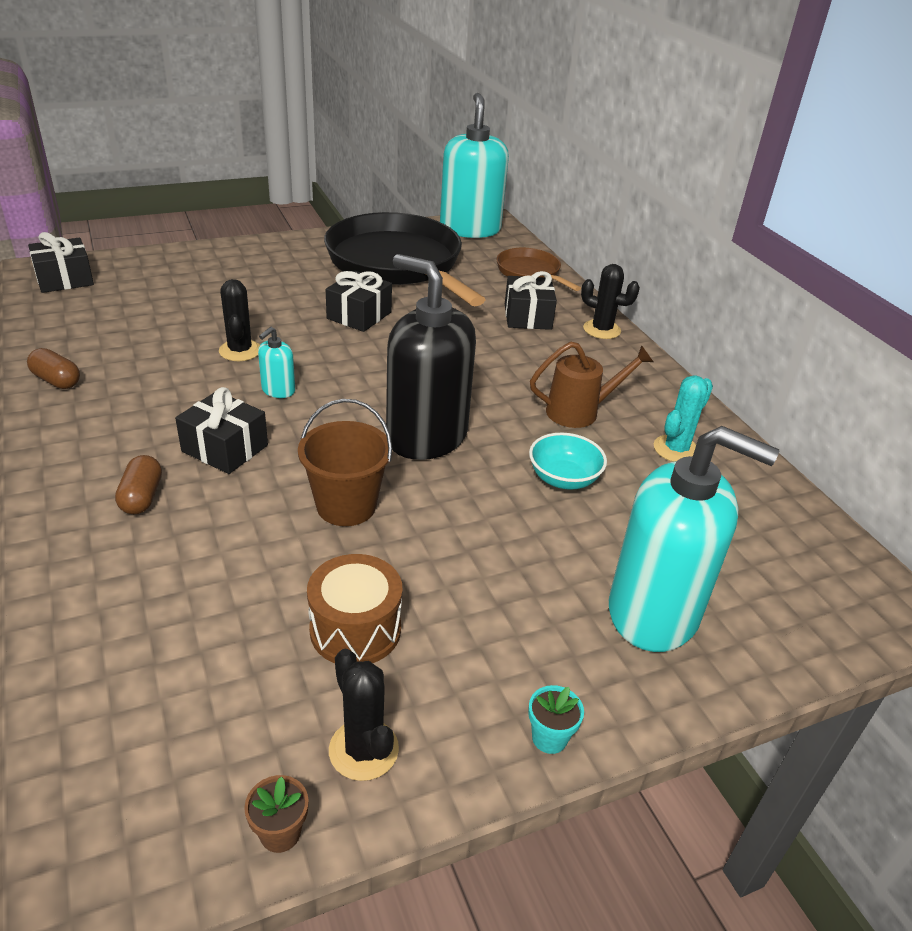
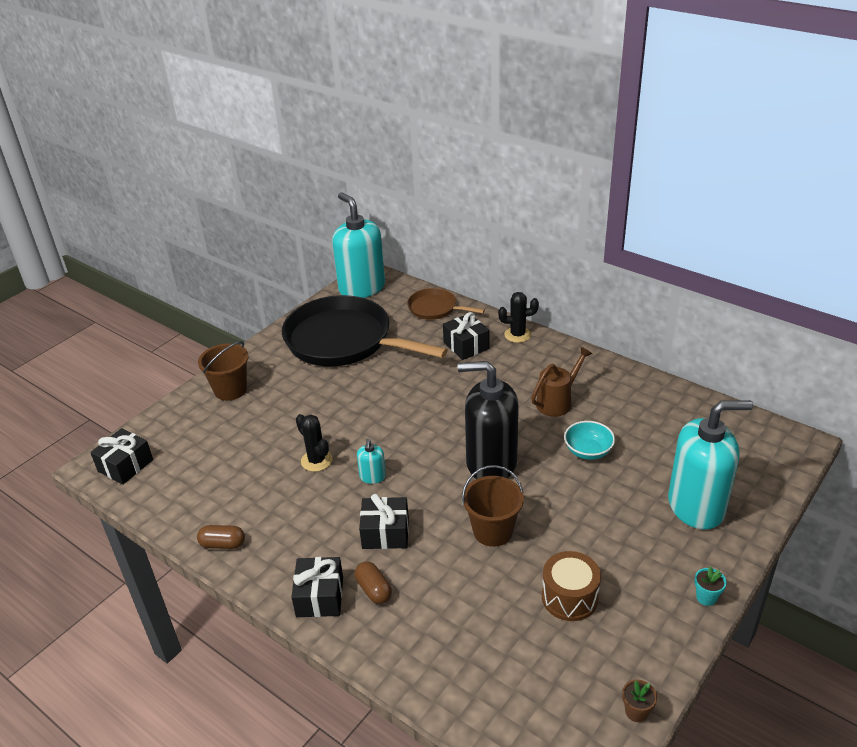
camera: 25 degrees left, 0 degrees up
(236, 260) = (230, 390): none -> brown bucket
(359, 315) = (363, 395): black gift -> black gift (320, 597)
(363, 750) = (633, 653): black cactus -> none
(676, 449) = (627, 401): turquoise cactus -> none

